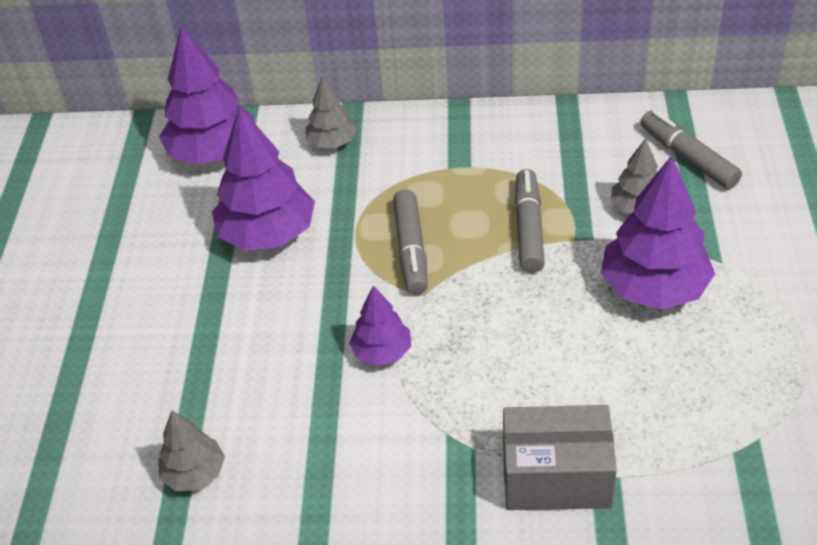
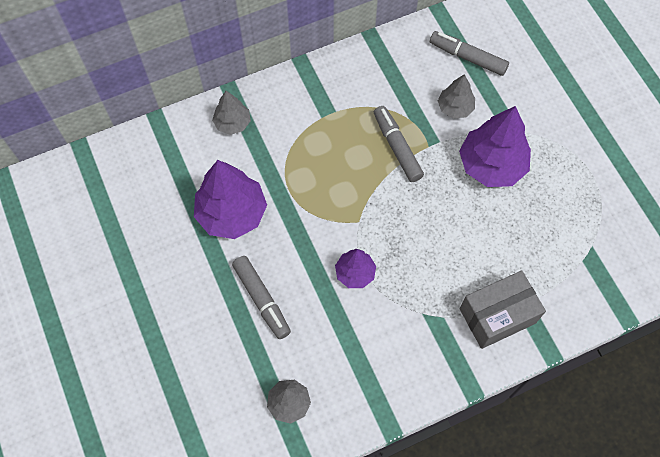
camera: 30 degrees left, 20 degrees up
(213, 153) = (153, 160): purple tree -> none
(411, 250) = (332, 191): grey marker -> grey marker (262, 299)

